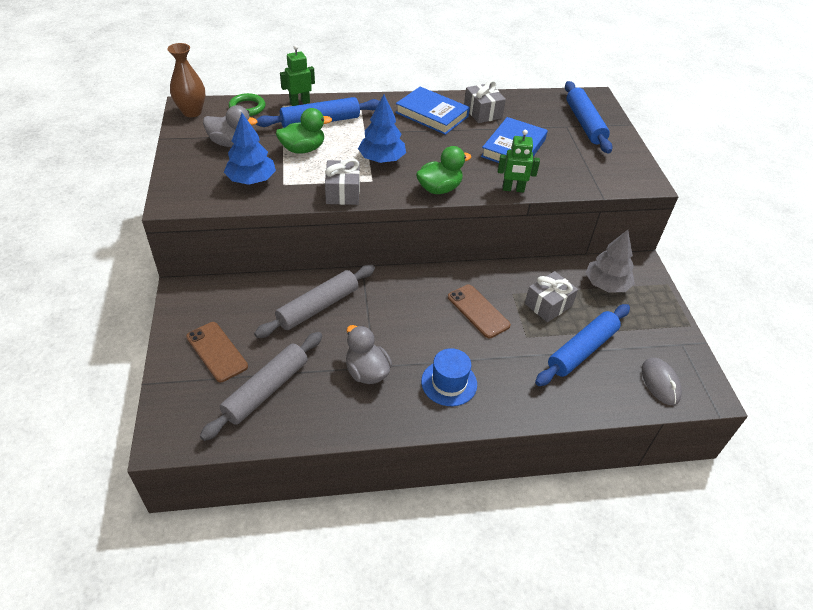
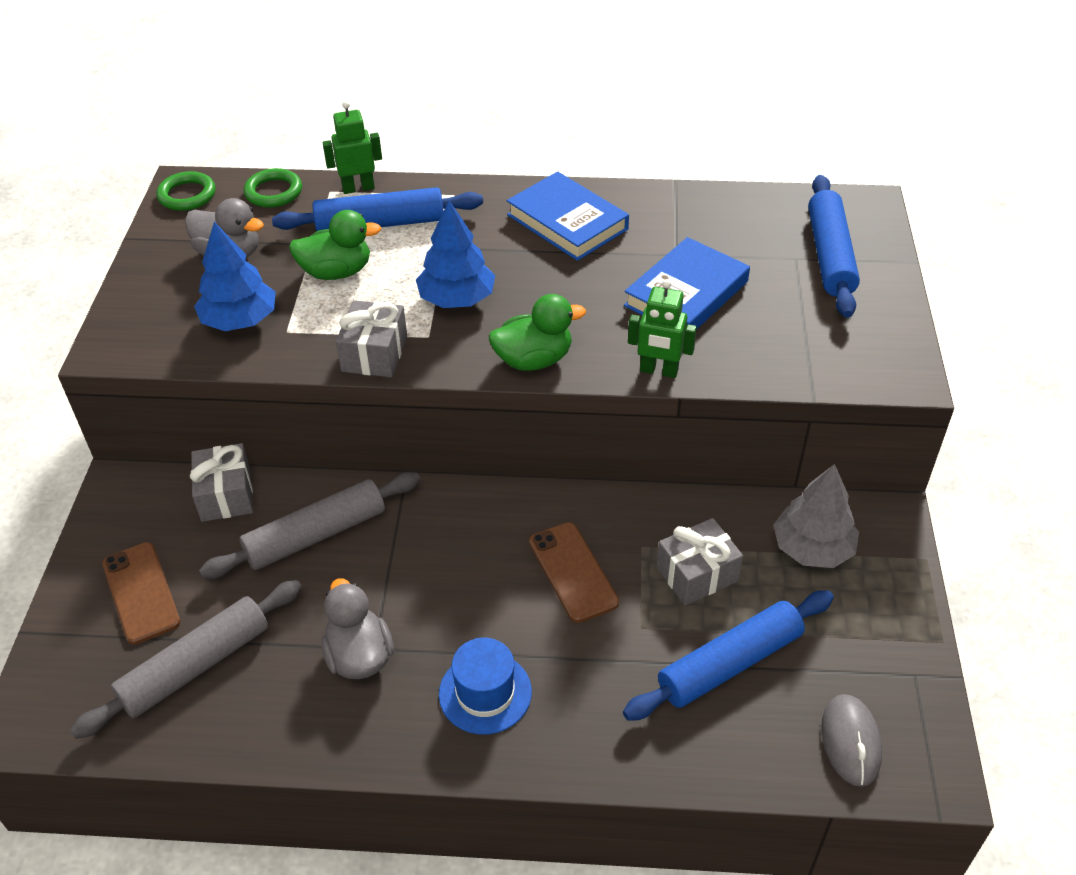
camera: 15 degrees right, 0 degrees up
(192, 112) = (187, 195): brown vase -> green ring
(482, 112) = (655, 223): grey gift -> grey gift (226, 495)

